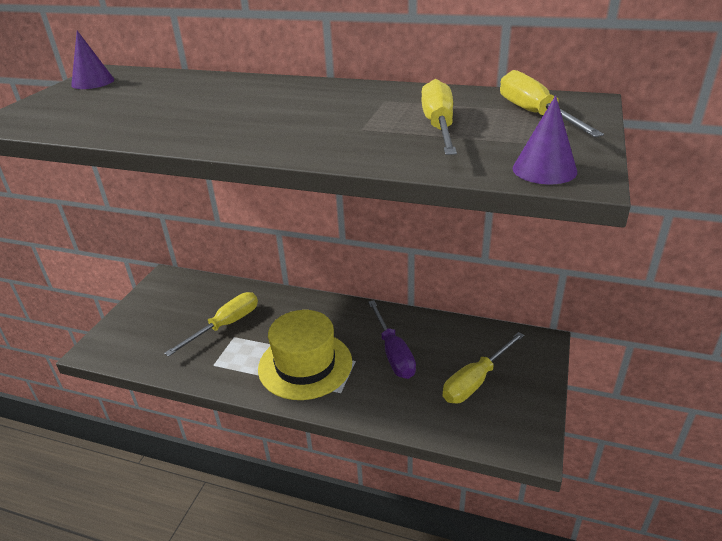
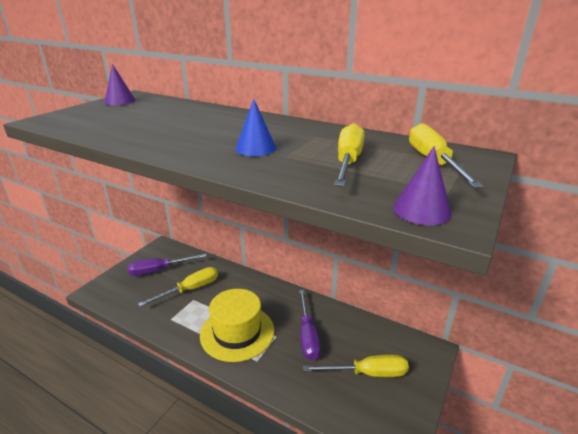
camera: 10 degrees right, 5 degrees down
(173, 309) = (159, 270): none -> purple screwdriver
(319, 124) = (255, 148): none -> blue cone
(475, 381) = (368, 373): yellow screwdriver -> yellow screwdriver turned 150 degrees counterclockwise

